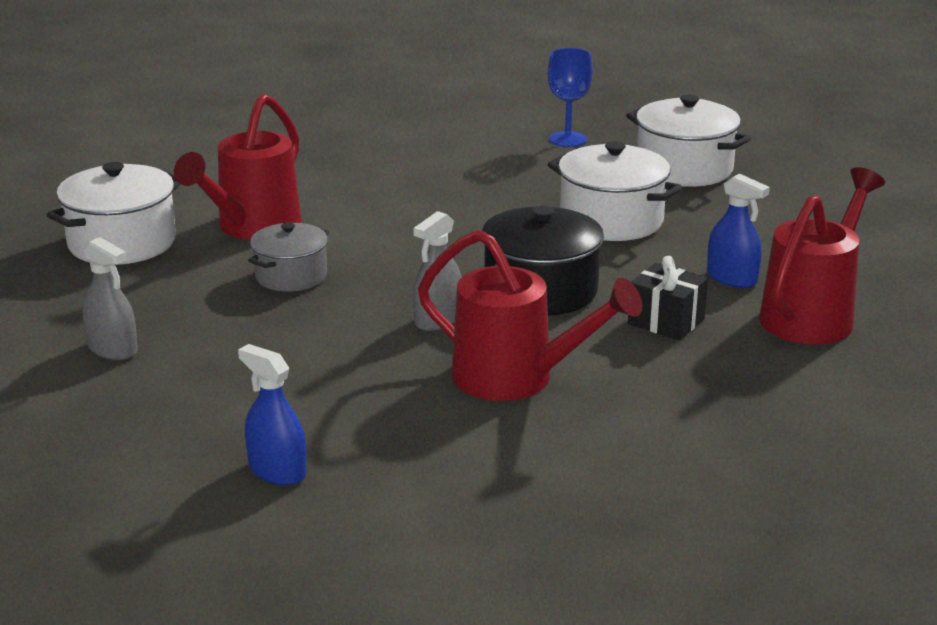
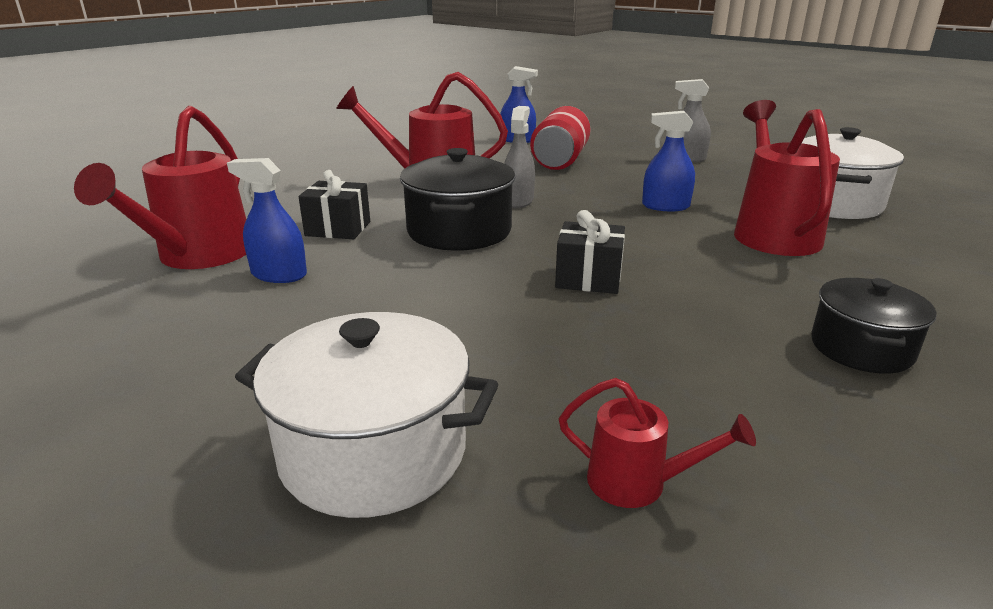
camera: 155 degrees right, 0 degrees up
(286, 390) = (560, 160): none -> red can
(291, 276) = (665, 206): grey pot -> blue spray bottle
(368, 154) = (861, 348): none -> black pot
(474, 223) = (588, 278): none -> black gift
(567, 139) = (638, 483): blue goblet -> red watering can
(611, 220) = (440, 315): white pot -> none

